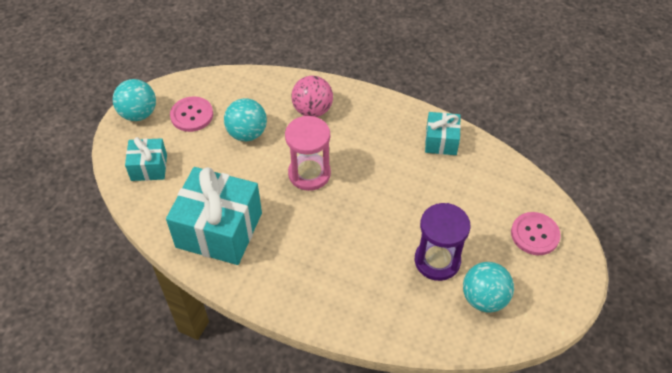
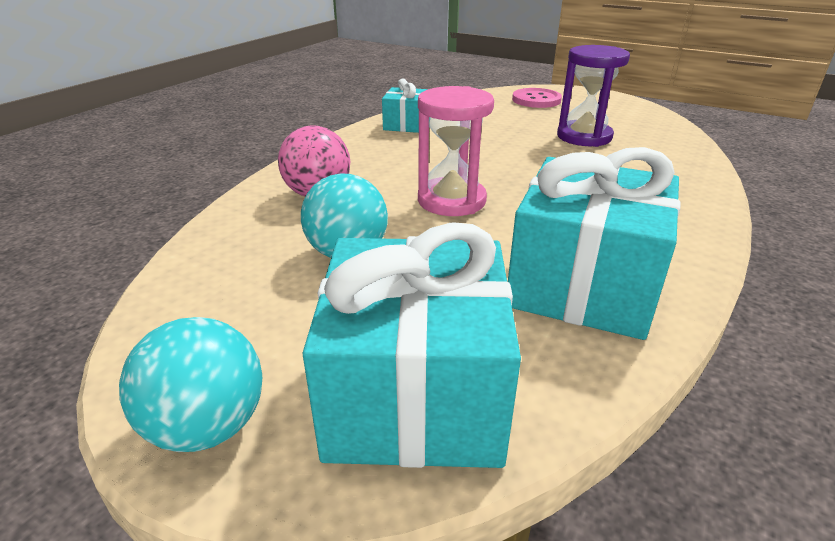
camera: 85 degrees left, 20 degrees down
(149, 167) = (415, 394): turquoise gift -> turquoise gift, size x1.90
(192, 115) = (264, 324): pink button -> none
(484, 298) = (623, 122): turquoise ball -> none

